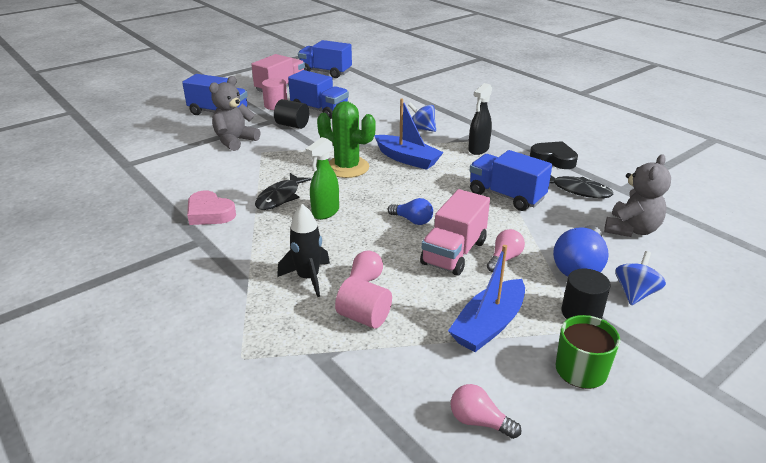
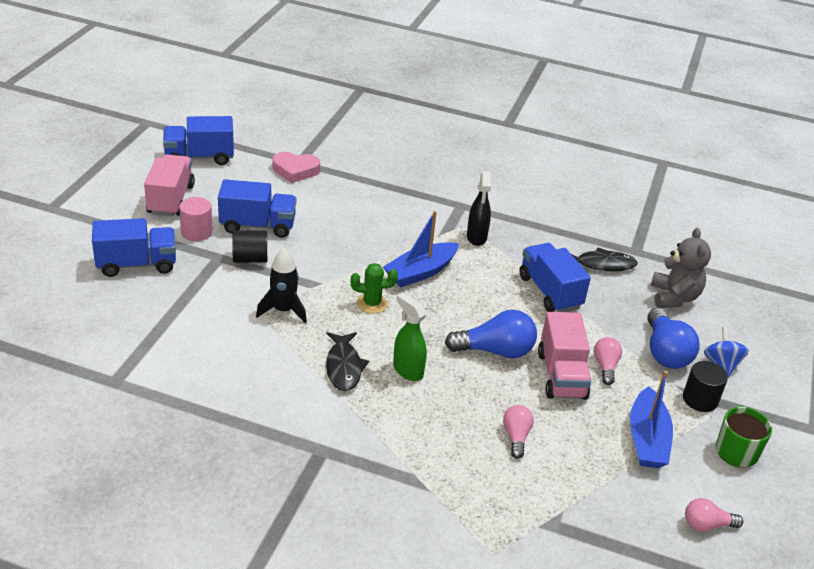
camera: 35 degrees left, 5 degrees up
(209, 213) = (293, 414): pink heart -> pink heart (295, 170)
(235, 141) = (208, 304): grey teddy bear -> none
(308, 278) = (467, 452): black rocket -> black rocket (283, 310)
(325, 212) = (407, 370): green spray bottle -> green spray bottle turned 135 degrees clockwise
(347, 167) = (372, 303): green cactus -> green cactus, size x0.61
(364, 317) = (550, 472): pink cylinder -> none
(407, 159) = (420, 272): blue boat -> blue boat turned 135 degrees clockwise
(412, 220) = (495, 351): blue light bulb -> blue light bulb, size x1.72
(422, 129) = (397, 224): blue spinning top -> none
(506, 196) = (549, 292): blue truck -> blue truck turned 60 degrees clockwise
(553, 159) = (553, 229): black heart -> none

